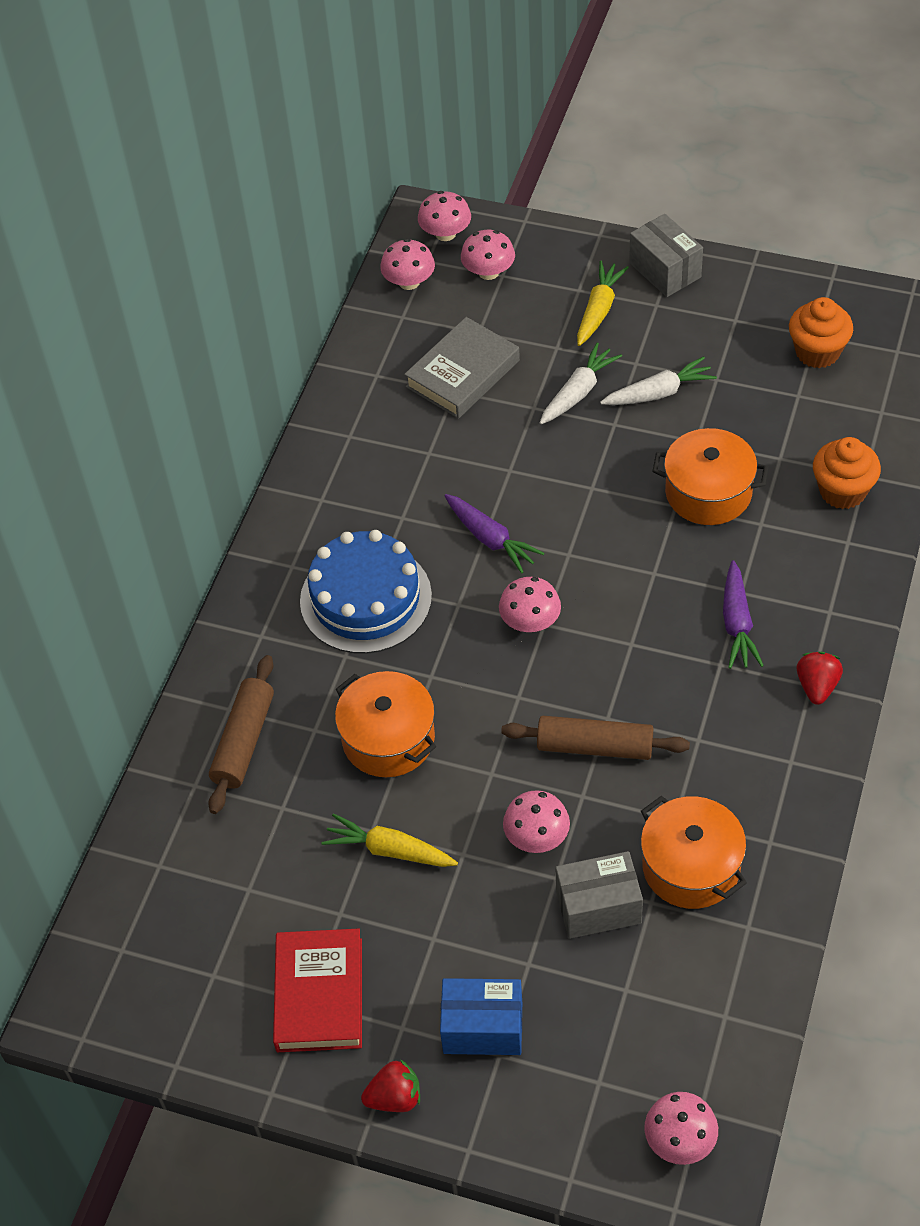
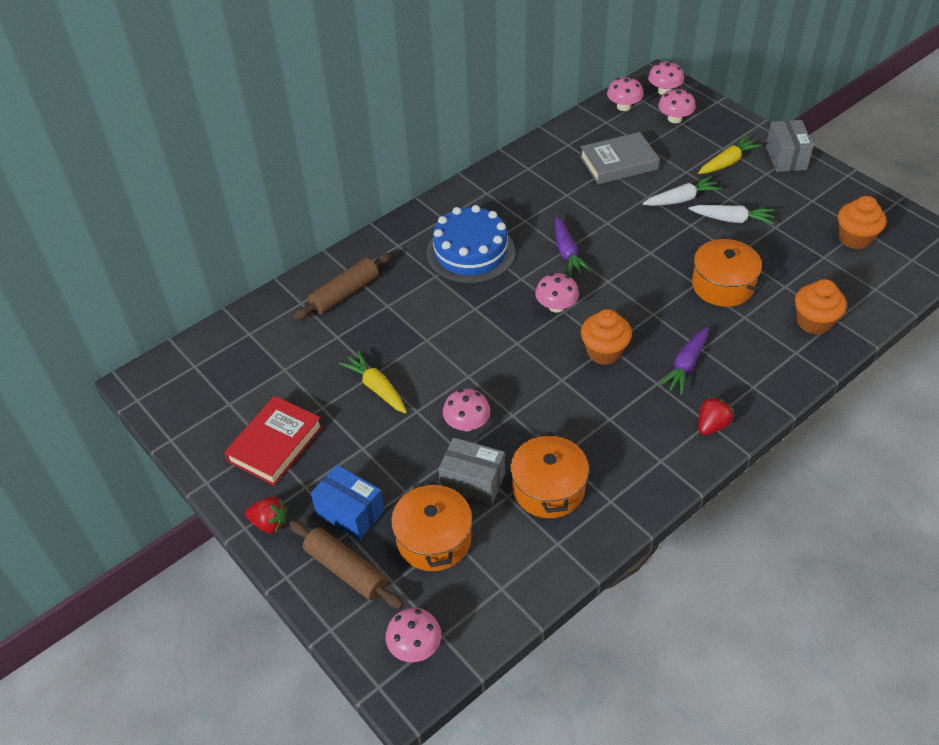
camera: 30 degrees right, 5 degrees down
(388, 739) = (424, 329): orange pot -> orange pot (434, 539)
(595, 746) = (541, 391): brown rolling pin -> brown rolling pin (346, 570)
(631, 654) = (604, 352): none -> orange cupcake

